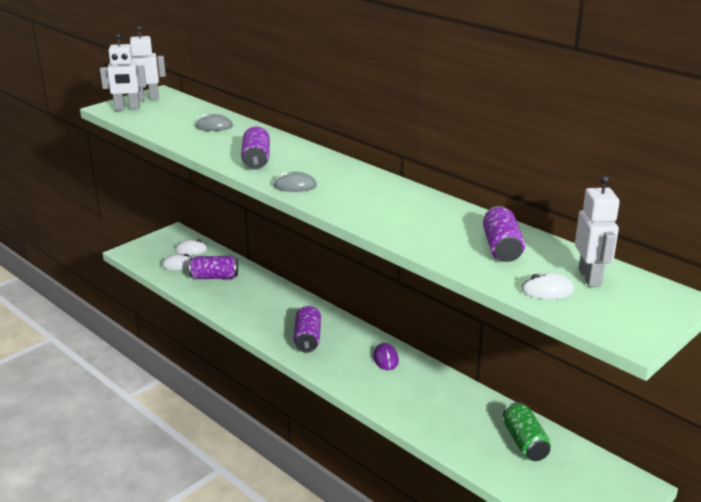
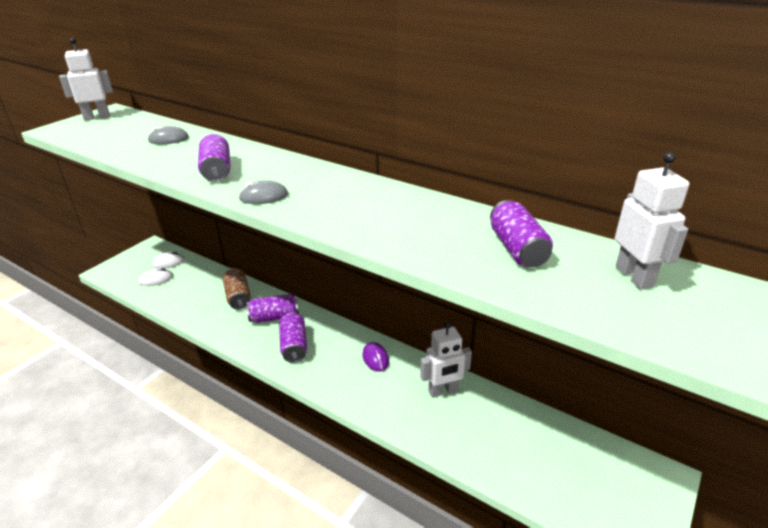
camera: 10 degrees left, 5 degrees up
(127, 109) = (74, 129): white robot -> white robot (443, 391)
(214, 277) = (193, 288): purple can -> purple can (274, 317)
(258, 290) = (238, 297): none -> brown can
(524, 442) = (536, 439): green can -> none
(547, 290) = (596, 301): white mouse -> none

